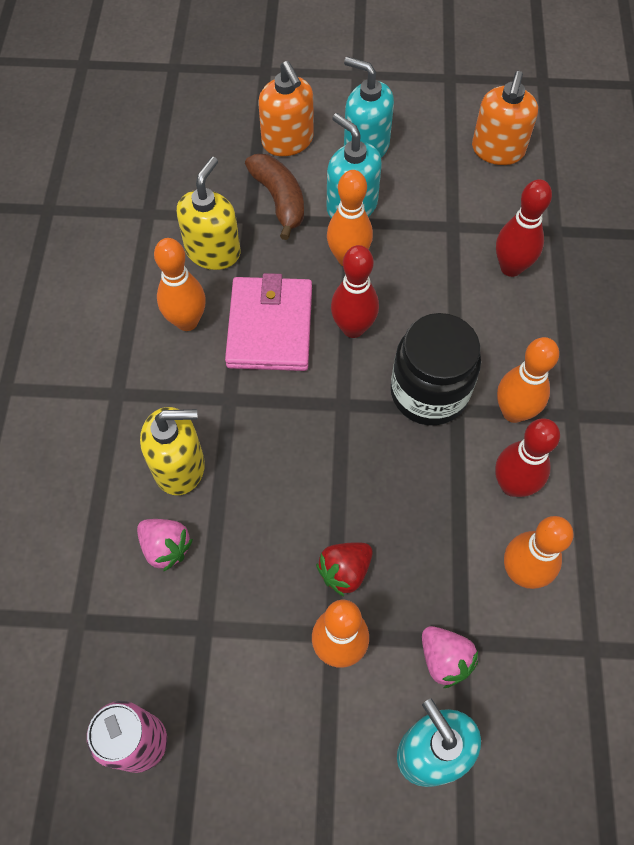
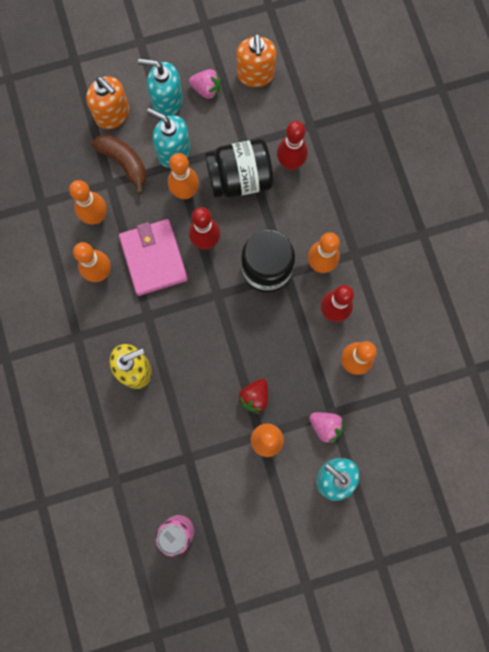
camera: 20 degrees left, 15 degrees up
(166, 547) = (147, 420): pink strawberry -> pink strawberry (206, 90)
(213, 251) = (96, 217): yellow soap dispenser -> orange bowling pin
(431, 265) = (239, 179): none -> black jar

